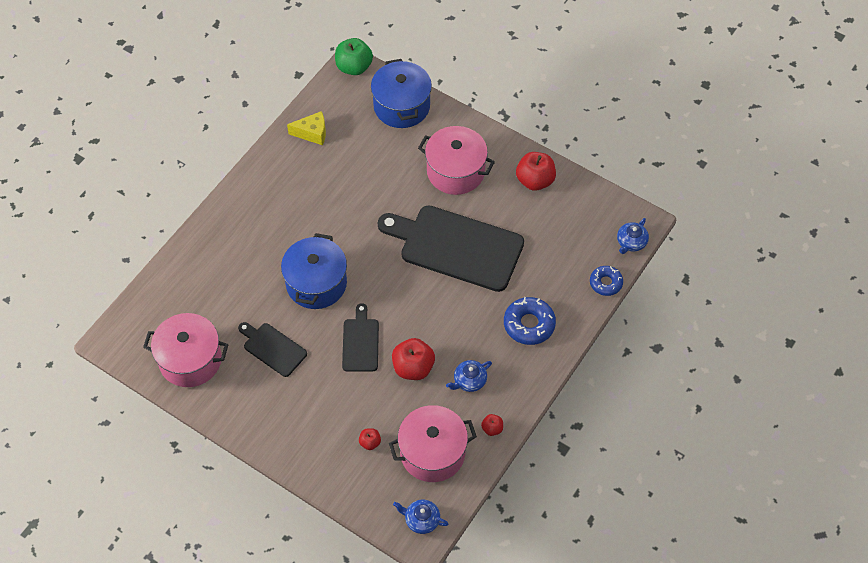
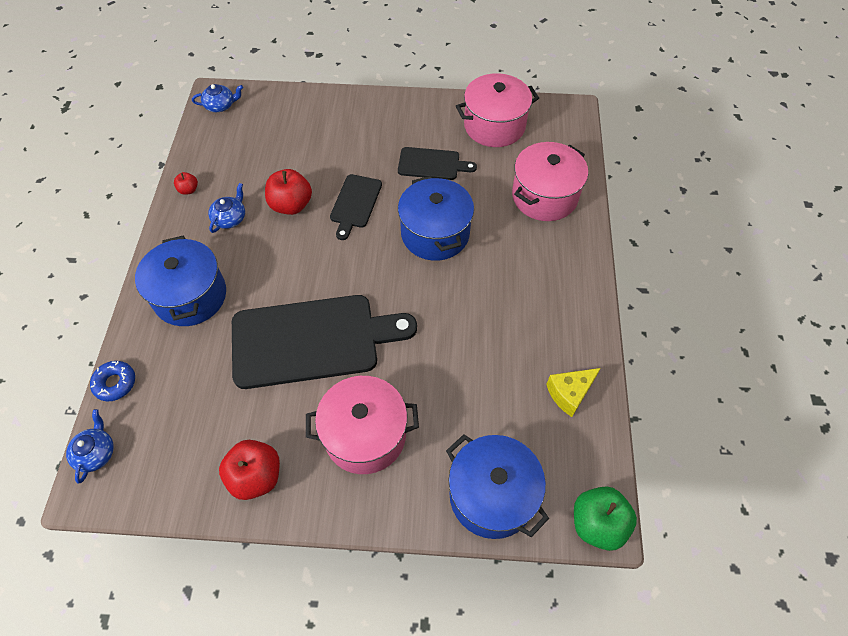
camera: 150 degrees right, 0 degrees up
(360, 342) = (355, 203): black cutting board -> black cutting board turned 45 degrees clockwise
(370, 442) = (295, 135): red apple -> none
(432, 453) = (235, 151): pink pot -> pink pot (544, 196)
(529, 324) = (190, 296): blue donut -> blue pot

